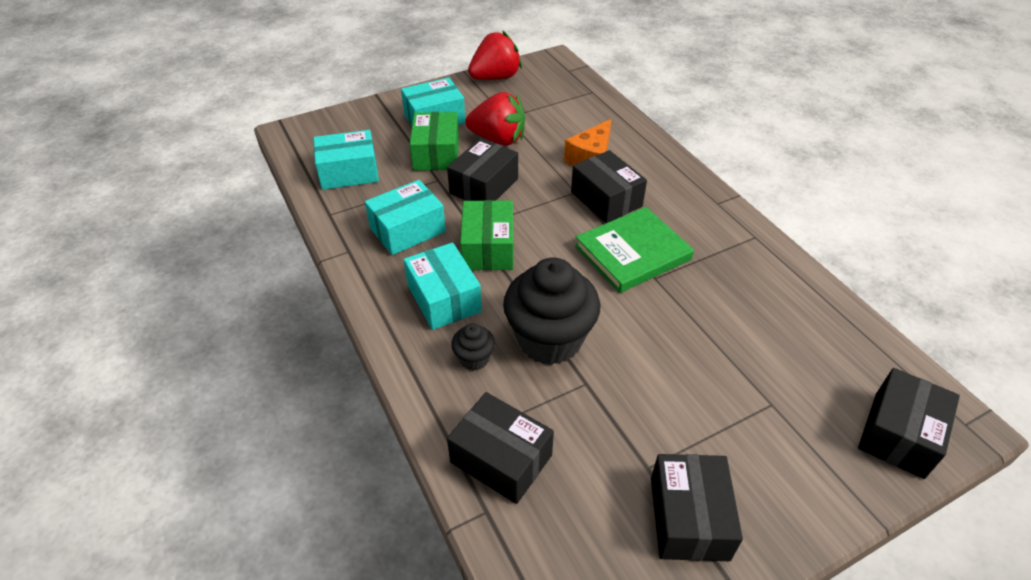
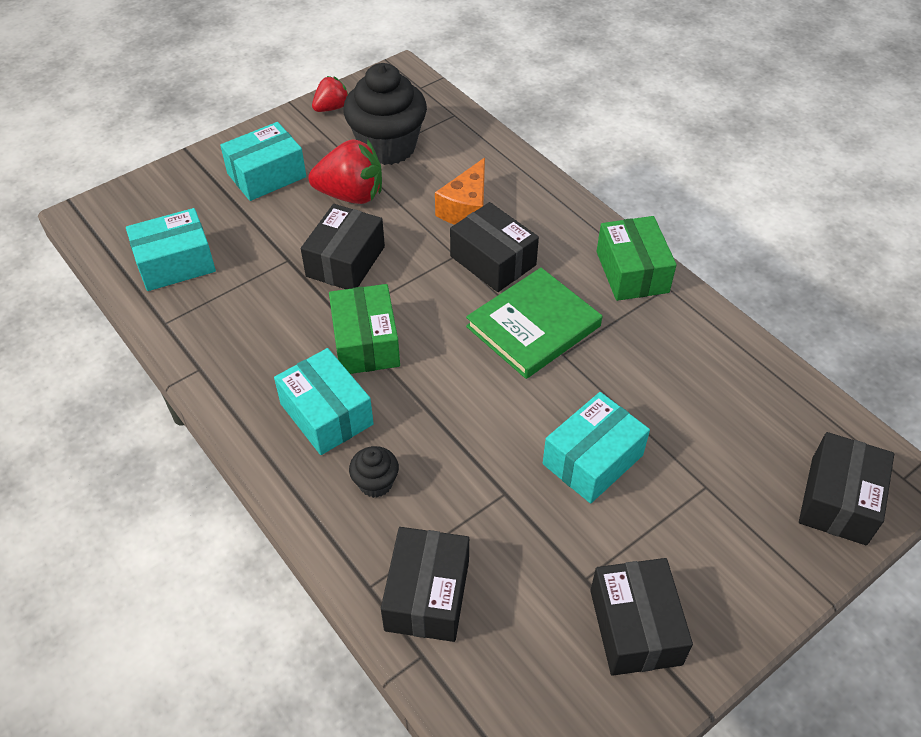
camera: 10 degrees left, 5 degrees up
(407, 230) = (265, 332): turquoise box -> turquoise box (592, 459)
(436, 154) = (279, 224): green box -> green box (632, 272)
(495, 78) = (331, 108): red strawberry -> red strawberry, size x0.58
(501, 459) = (427, 595): black box -> black box turned 75 degrees clockwise
(549, 340) = (456, 447): black cupcake -> black cupcake (387, 147)

